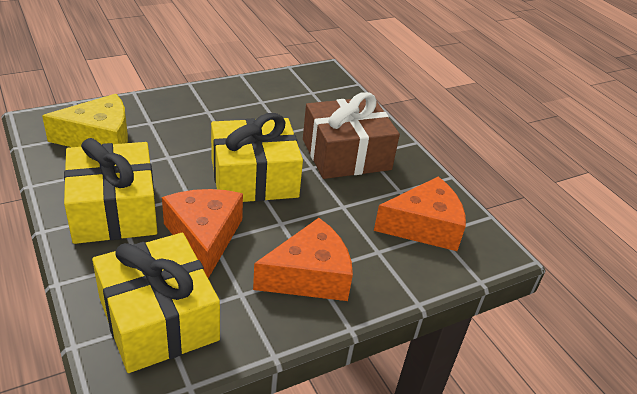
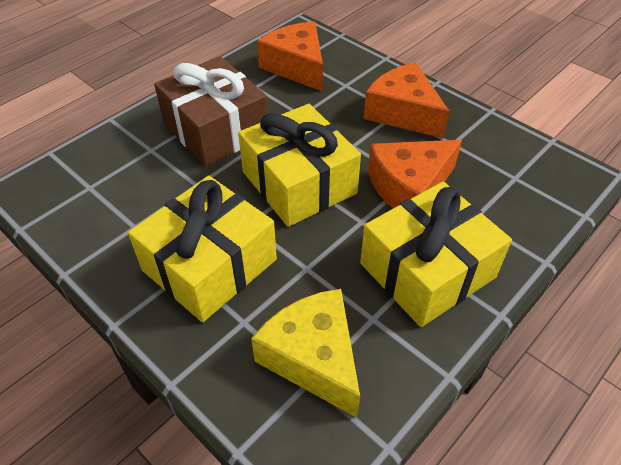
camera: 105 degrees left, 10 degrees up
(158, 319) = (517, 179): yellow gift -> yellow gift (210, 265)

